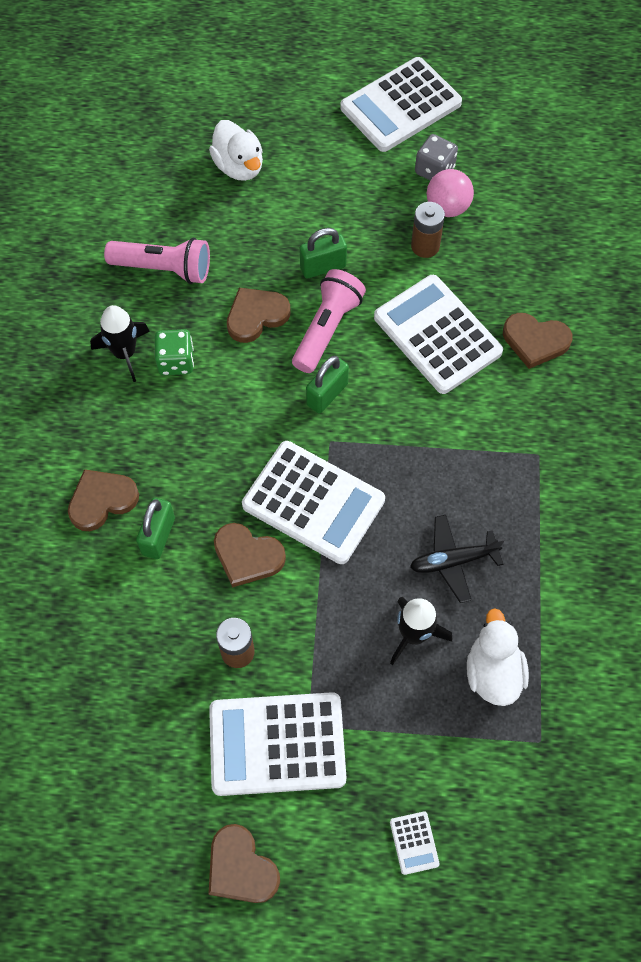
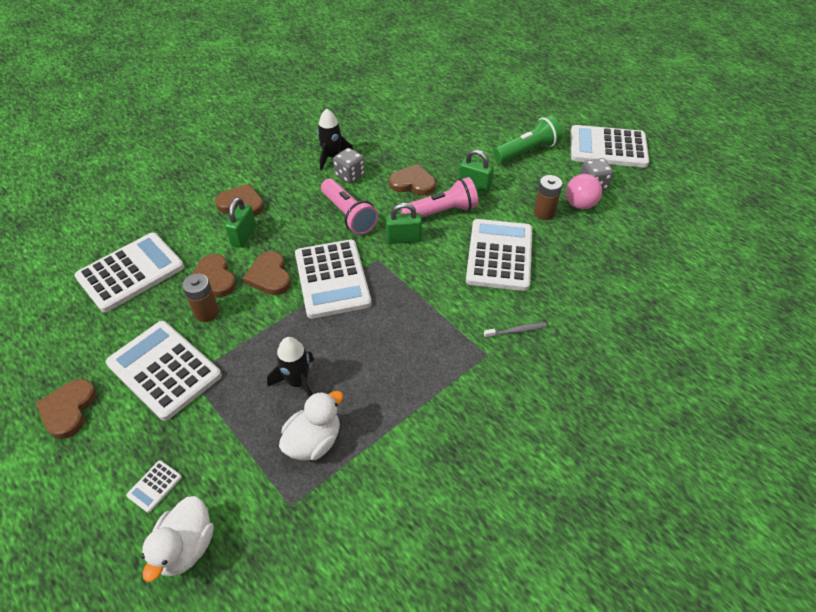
camera: 45 degrees right, 15 degrees down
(94, 687) = (131, 272): none -> white calculator
(158, 536) = (243, 236): green padlock -> green padlock turned 45 degrees counterclockwise
(164, 269) = (394, 138): pink flashlight -> pink flashlight (348, 215)
(176, 361) = (350, 175): green dice -> grey dice
(239, 166) = (485, 122): white duck -> white duck (186, 547)
(326, 175) = (527, 151): none -> green flashlight
(453, 561) = (367, 365): black plane -> none
(535, 341) = (556, 298): brown heart -> brown heart (214, 279)
(537, 407) = (516, 331): none -> grey toothbrush

